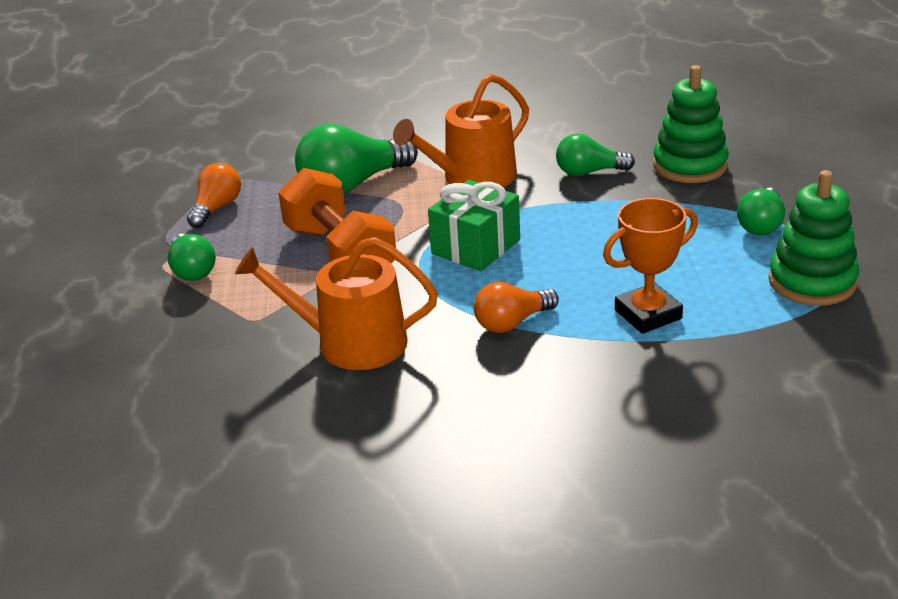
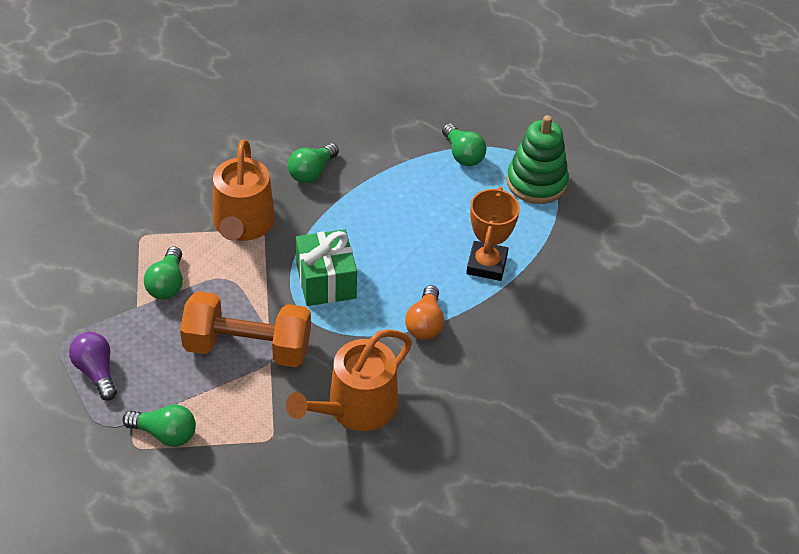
camera: 55 degrees left, 15 degrees up
(217, 208) = (96, 372): orange light bulb -> purple light bulb
(352, 185) = (167, 284): green light bulb -> green light bulb, size x0.59
(690, 165) = (365, 128): green stacking toy -> none

